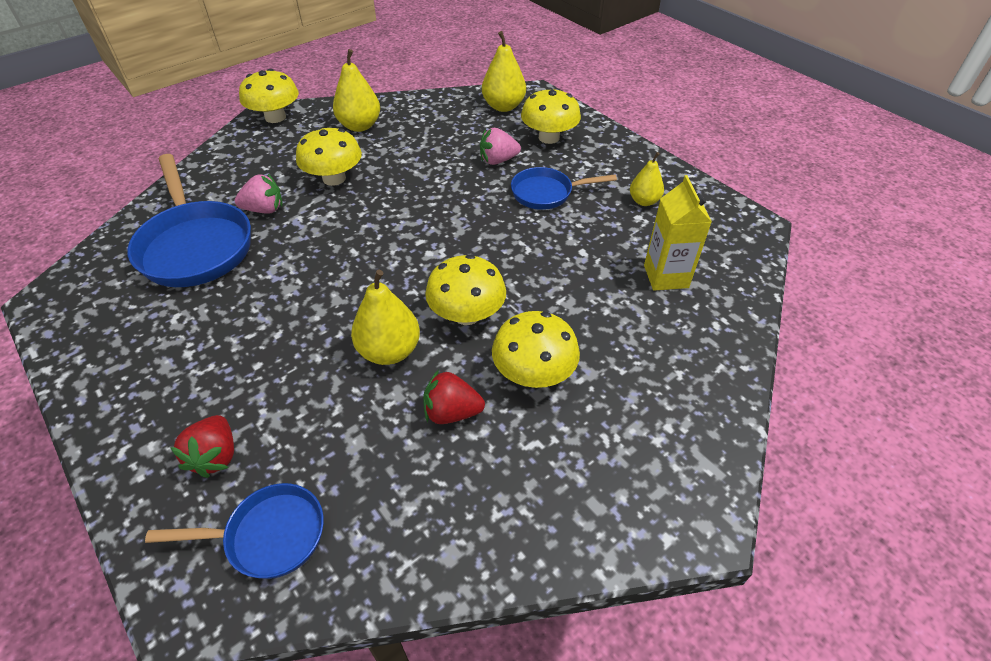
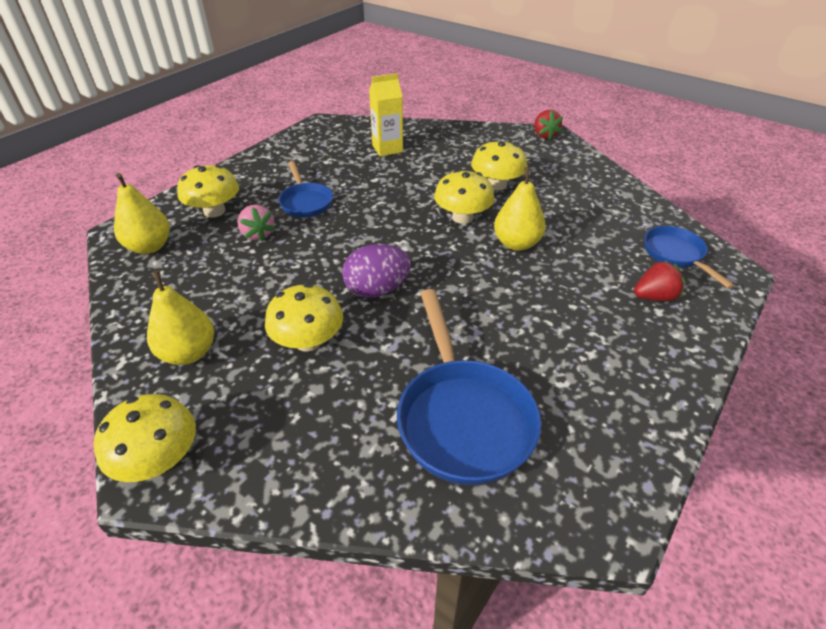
camera: 105 degrees left, 5 degrees down
(195, 246) = (463, 417): blue pan -> blue pan turned 120 degrees clockwise
(264, 209) = (381, 381): pink strawberry -> none
(373, 223) = (377, 290): none -> purple egg
(452, 412) = (546, 208): red strawberry -> red strawberry (544, 135)
(644, 201) = (306, 160): yellow pear -> none

